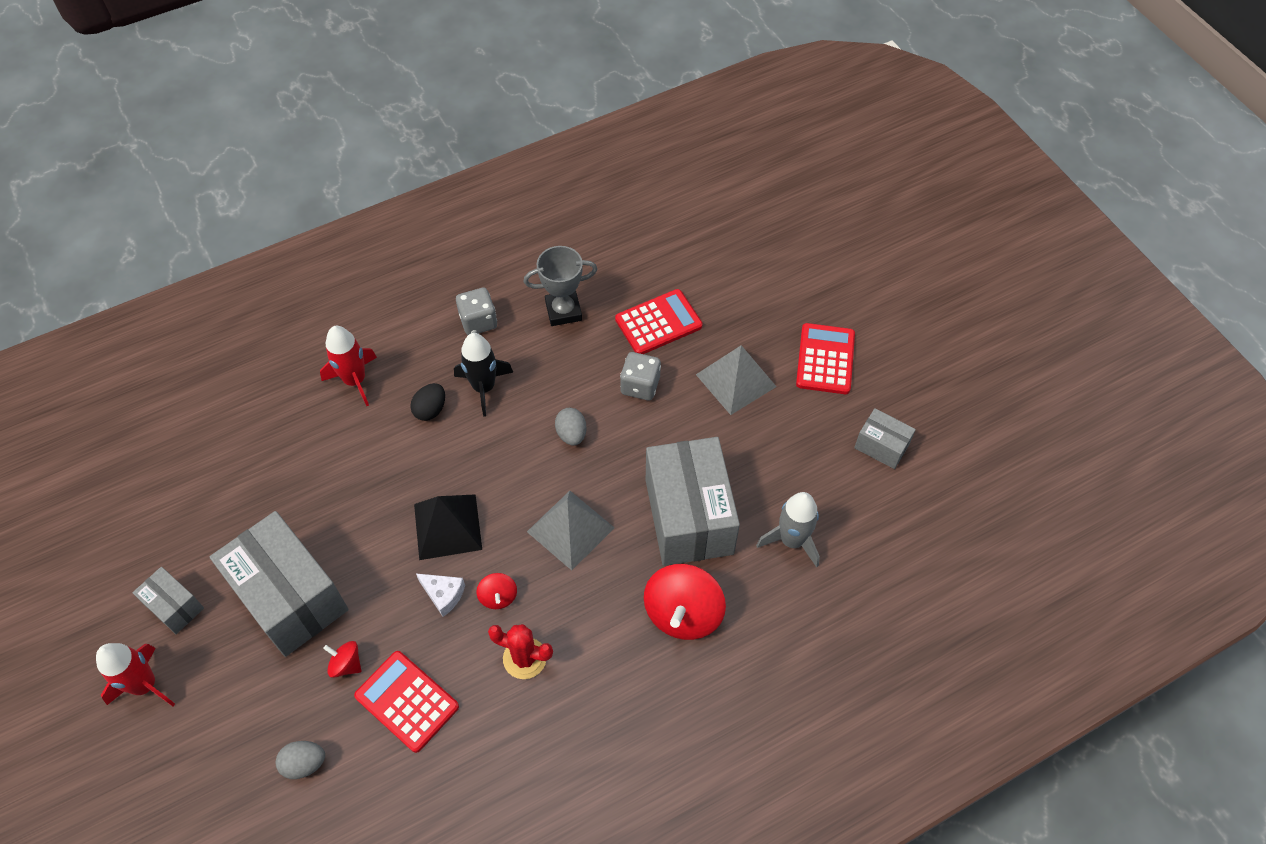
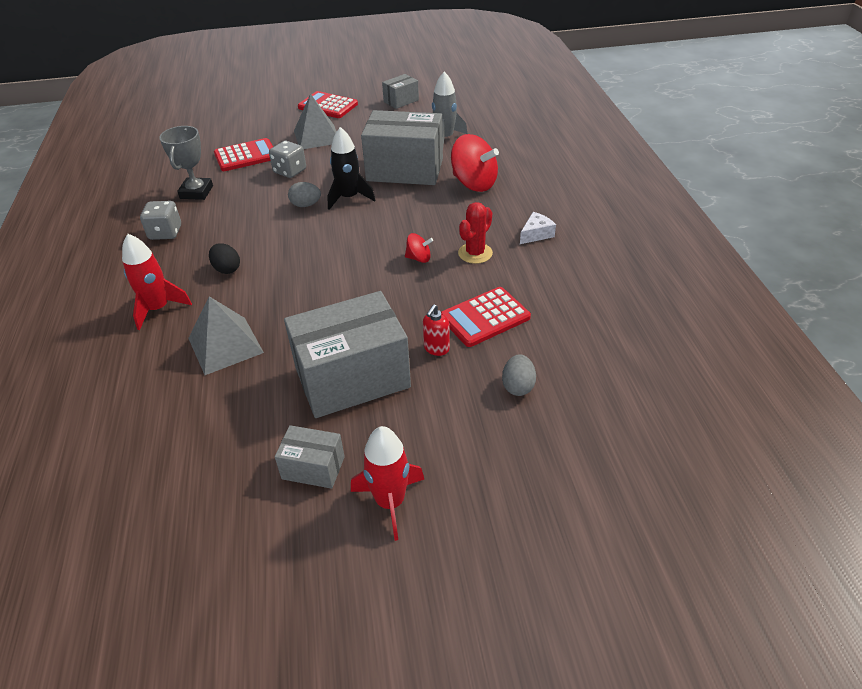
camera: 70 degrees left, 15 degrees down
(174, 606) = (313, 468): grey box -> grey box turned 45 degrees clockwise
(346, 664) = (436, 348): red spinning top -> red soap dispenser
(443, 595) = (402, 285): white cheese -> white cheese (536, 234)
(448, 526) = (342, 275): black pyramid -> none
(484, 387) = (230, 239): black rocket -> black rocket (349, 198)
(570, 529) = (383, 217): grey pyramid -> grey pyramid (225, 345)
(658, 323) = (246, 156): red calculator -> red calculator turned 75 degrees clockwise

